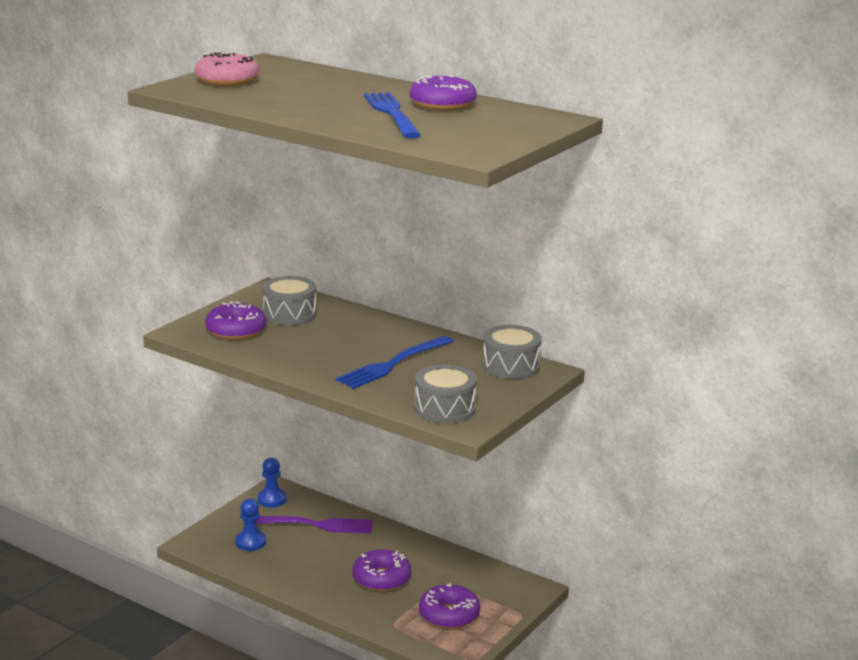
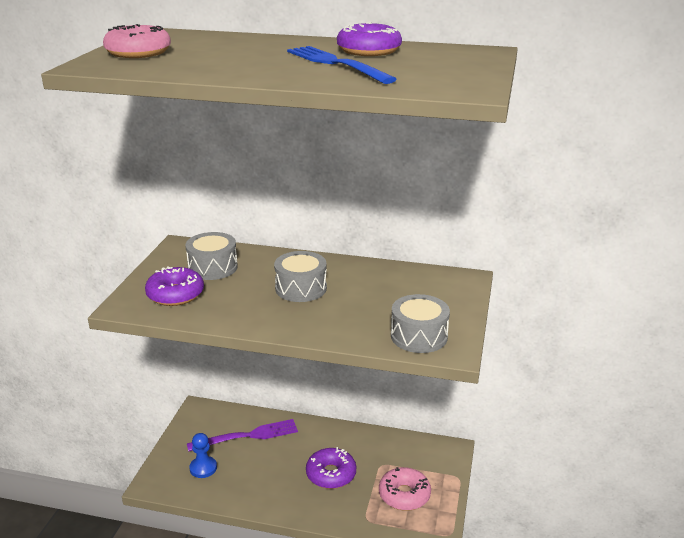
camera: 20 degrees left, 5 degrees up
(272, 499) = (200, 420): blue pawn -> none
(392, 364) = (338, 300): blue fork -> none
(449, 615) = (404, 495): purple donut -> pink donut
(511, 366) = (435, 280): grey drum -> grey drum (301, 288)

